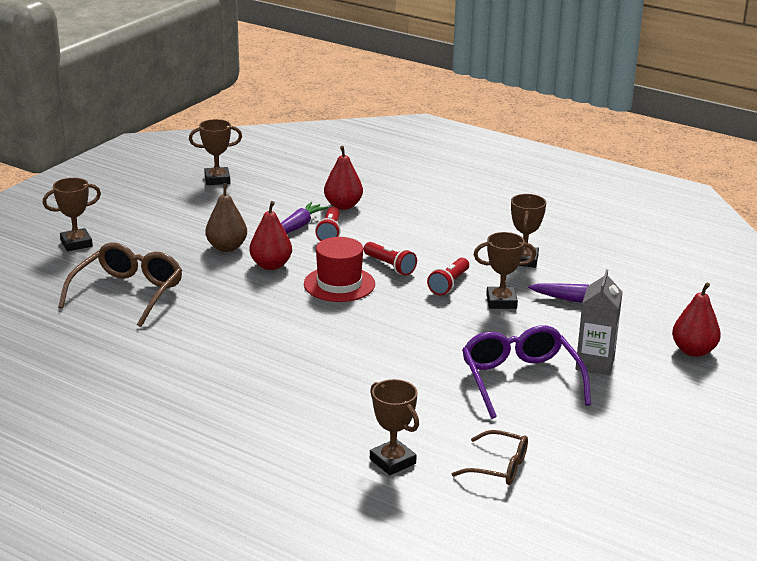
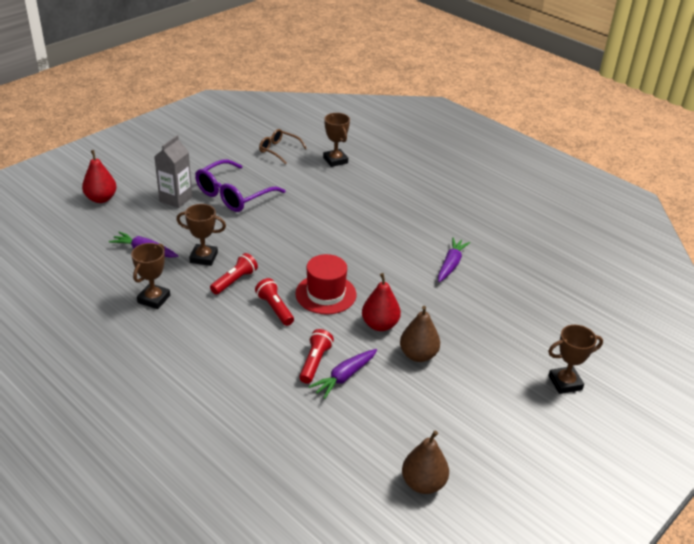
camera: 170 degrees left, 10 degrees up
(128, 293) = (503, 309): brown glasses -> none
(190, 330) = (451, 265): none -> purple carrot
(217, 179) = (423, 483): brown trophy -> brown pear
(343, 206) = (288, 406): red pear -> none
(520, 380) = (233, 195): purple glasses -> purple glasses turned 45 degrees clockwise

